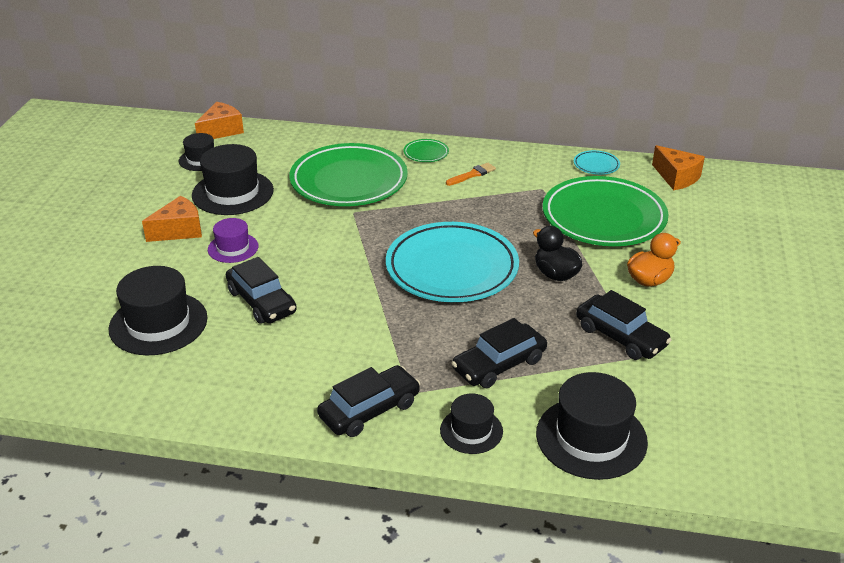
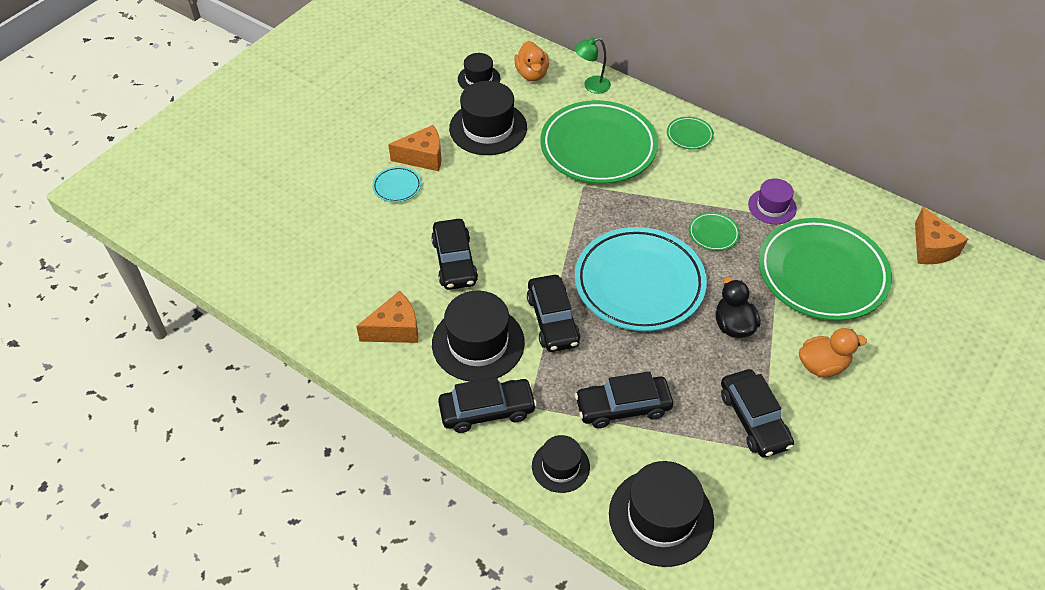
camera: 25 degrees right, 15 degrees up
(158, 323) = (361, 254): black hat -> black hat (478, 343)
(221, 131) = (512, 48): orange cheese -> orange cheese (395, 329)
(233, 248) = (458, 192): purple hat -> purple hat (772, 206)
(251, 144) = (532, 74): none -> orange duck
(314, 140) = (591, 86): none -> green lamp
(389, 319) = (552, 320): none -> black car
(472, 174) = (720, 176): orange brush -> none
(493, 215) = (713, 234): none -> green plate
(596, 165) = (854, 205): turquoise plate -> turquoise plate (397, 186)

